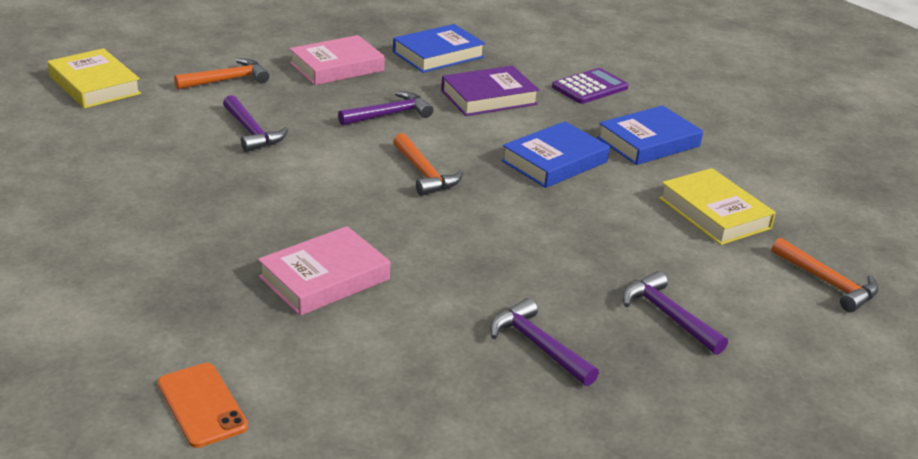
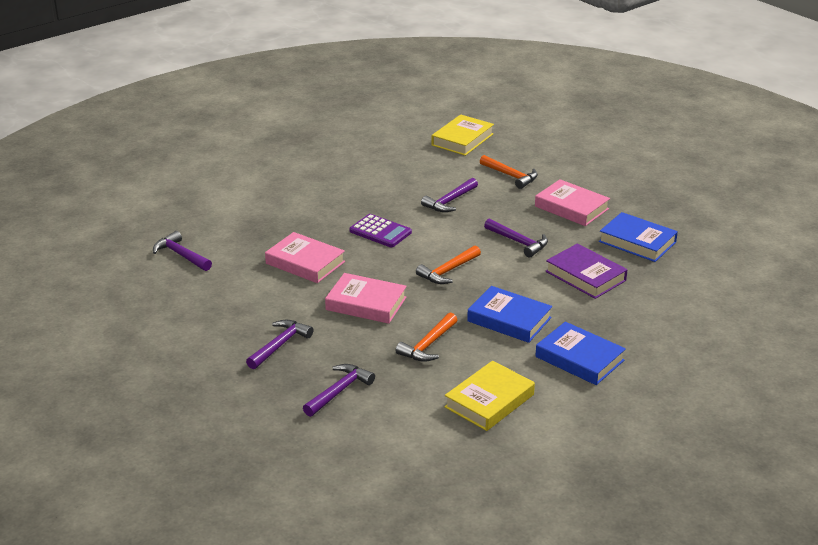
camera: 75 degrees right, 0 degrees up
(202, 405) = (181, 255): orange phone -> purple hammer
(467, 250) = (366, 303): none -> pink book
(589, 87) = (652, 319): purple calculator -> purple calculator (380, 232)
(827, 283) = (425, 463): orange hammer -> orange hammer (428, 345)

